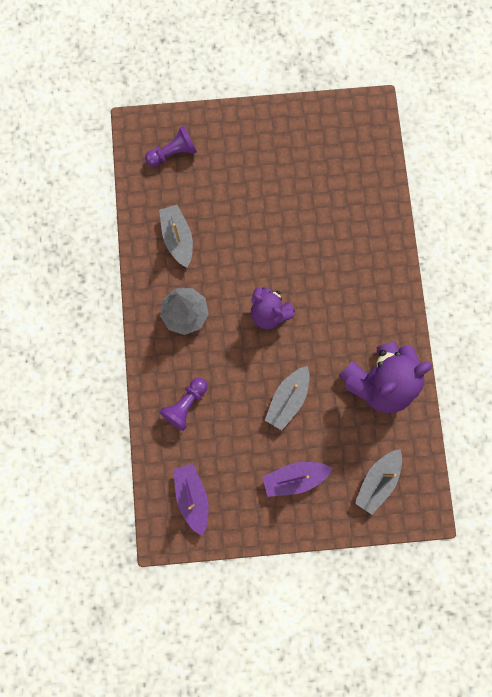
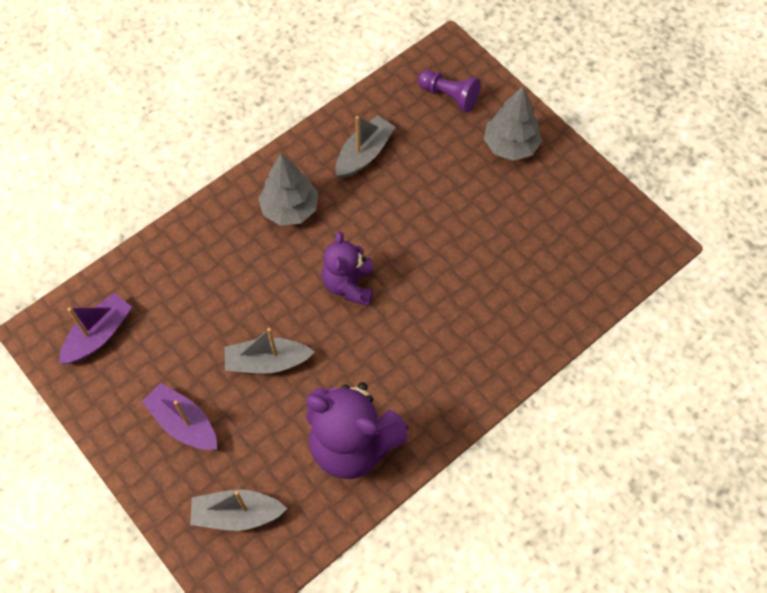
camera: 55 degrees right, 15 degrees down
(185, 405) = (193, 268): purple pawn -> none
(240, 143) = (510, 145): none -> grey tree

